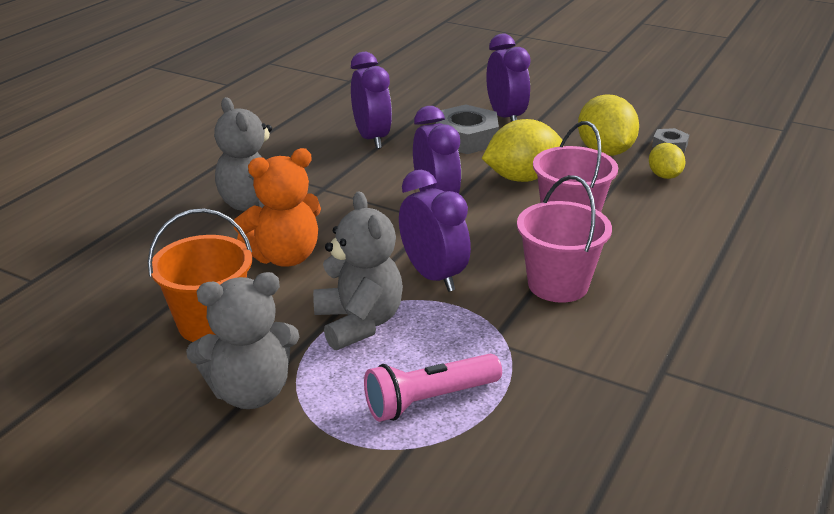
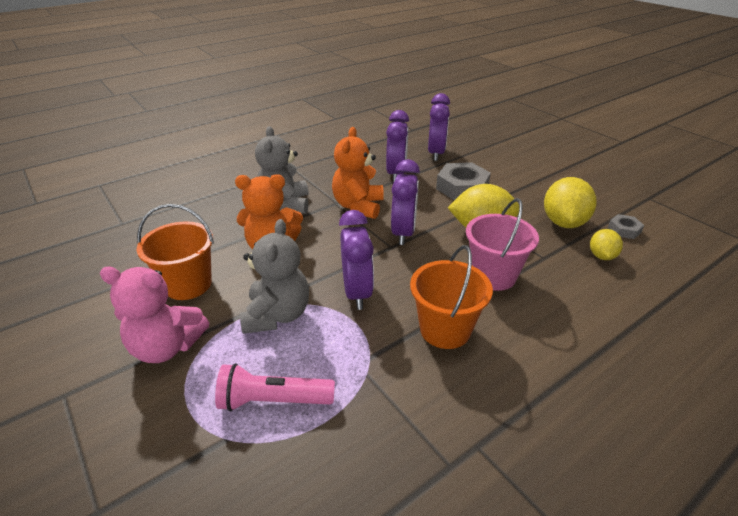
camera: 25 degrees right, 5 degrees up
(250, 392) = (167, 347): grey teddy bear -> pink teddy bear
(355, 186) = (358, 206): none -> orange teddy bear
(505, 117) = (503, 177): purple clock -> purple clock (436, 153)
(558, 284) = (445, 329): pink bucket -> orange bucket

